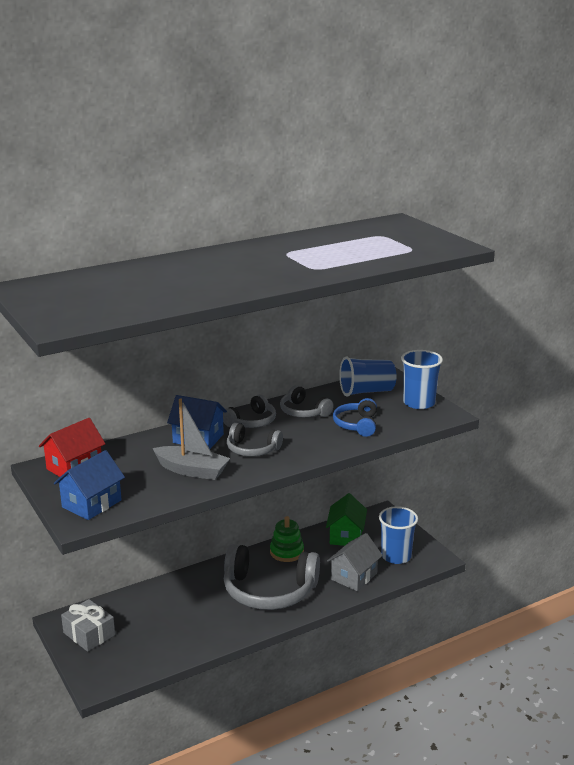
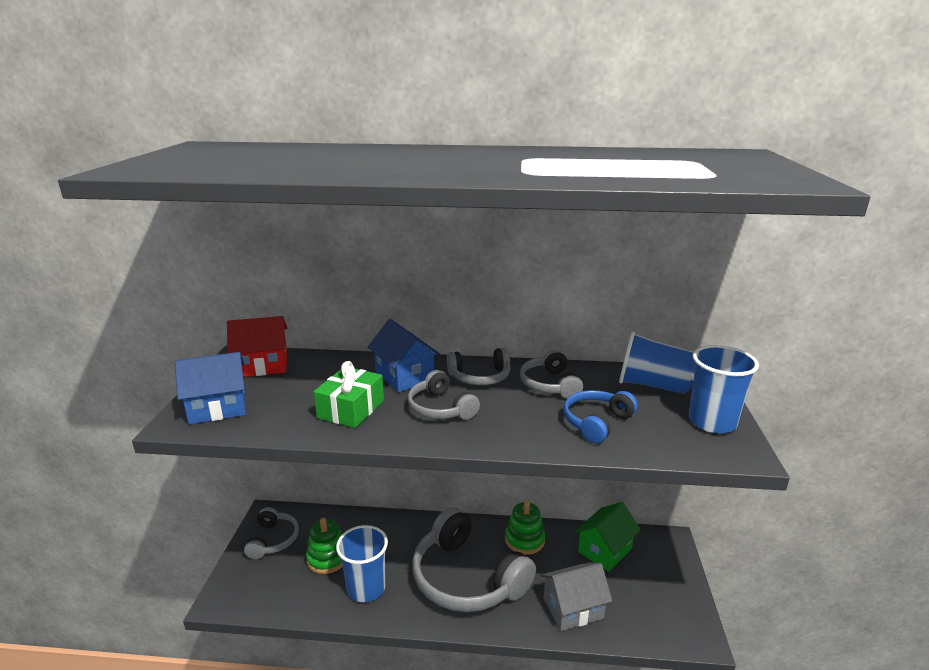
camera: 35 degrees right, 0 degrees up
(89, 634) = (273, 540): grey gift -> grey headphones
(150, 625) = (327, 558): none -> green stacking toy
(192, 470) = (351, 409): grey boat -> green gift
(396, 556) = (645, 606): blue cup -> blue cup (366, 588)

